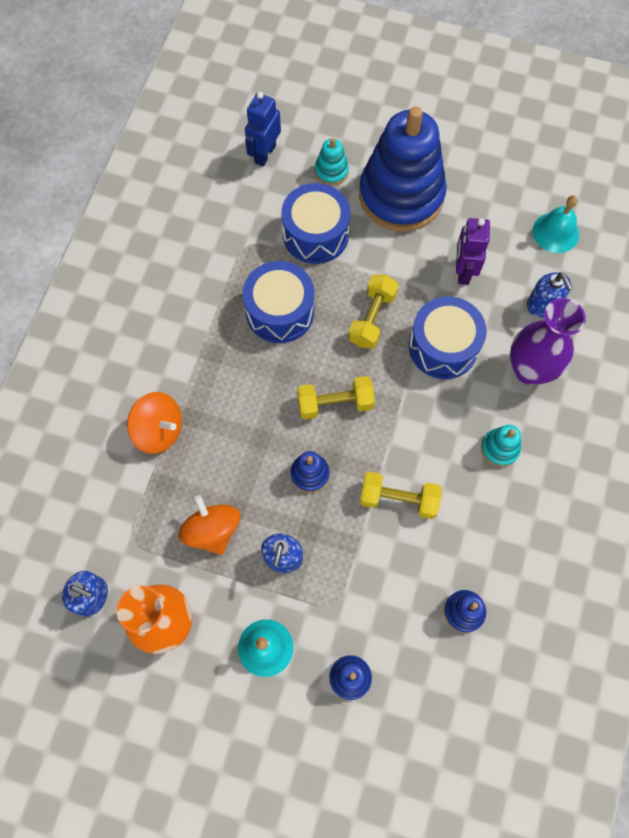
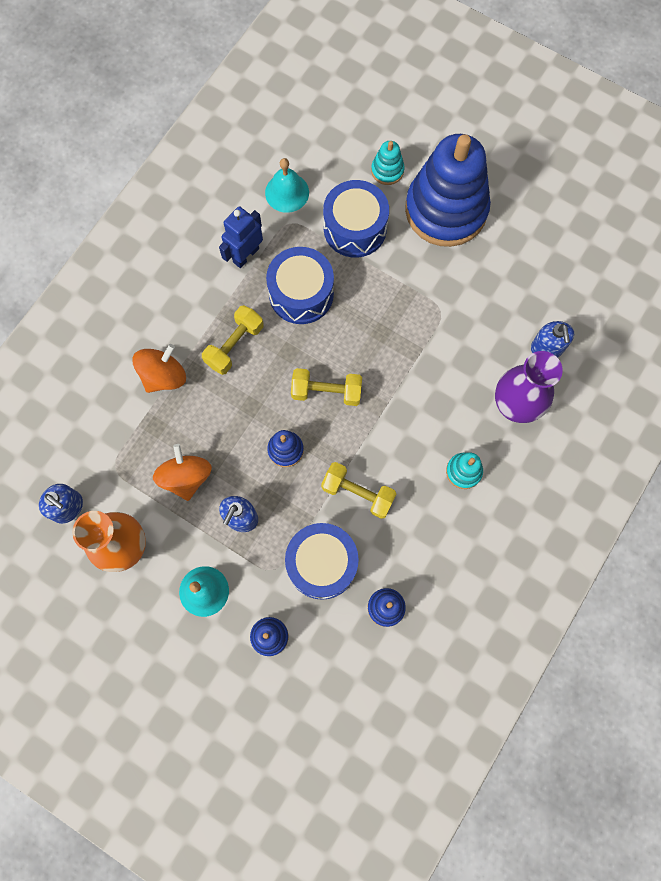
camera: 15 degrees right, 5 degrees up
(159, 430) = (163, 376): orange spinning top -> orange spinning top turned 90 degrees counterclockwise
(265, 154) = (330, 138): blue robot -> blue robot (245, 255)
(372, 318) = (383, 321): yellow dumbbell -> yellow dumbbell (234, 345)
(443, 346) = (441, 364): blue drum -> blue drum (322, 563)
(463, 271) = (482, 297): purple robot -> none
(555, 232) = (582, 281): turquoise bell -> turquoise bell (287, 192)

